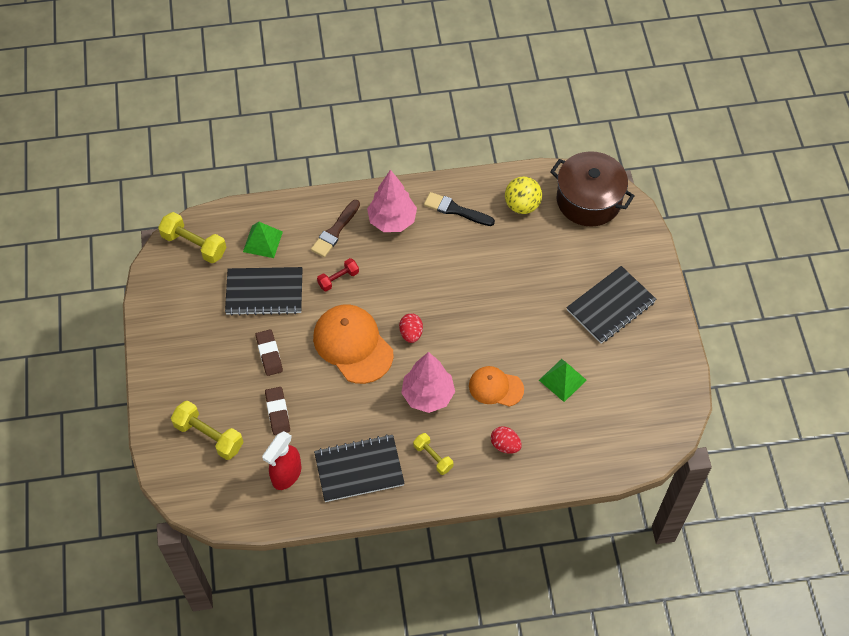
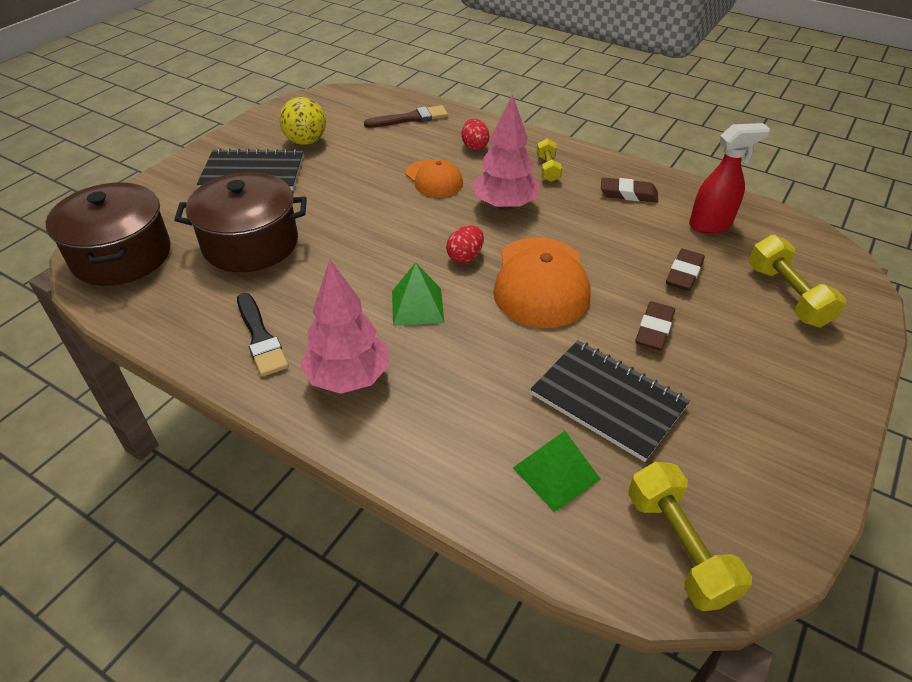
camera: 140 degrees left, 15 degrees down
(335, 231) = (436, 415): brown brush -> brown brush (410, 118)
(338, 279) = (492, 355): red dumbbell -> none
(359, 469) = (628, 194): black notebook -> brown eraser
(522, 205) = (188, 294): yellow ball -> yellow ball (306, 141)
(536, 256) = (250, 243): none -> brown pot
(562, 380) = (370, 155): green pyramid -> green pyramid (417, 306)

